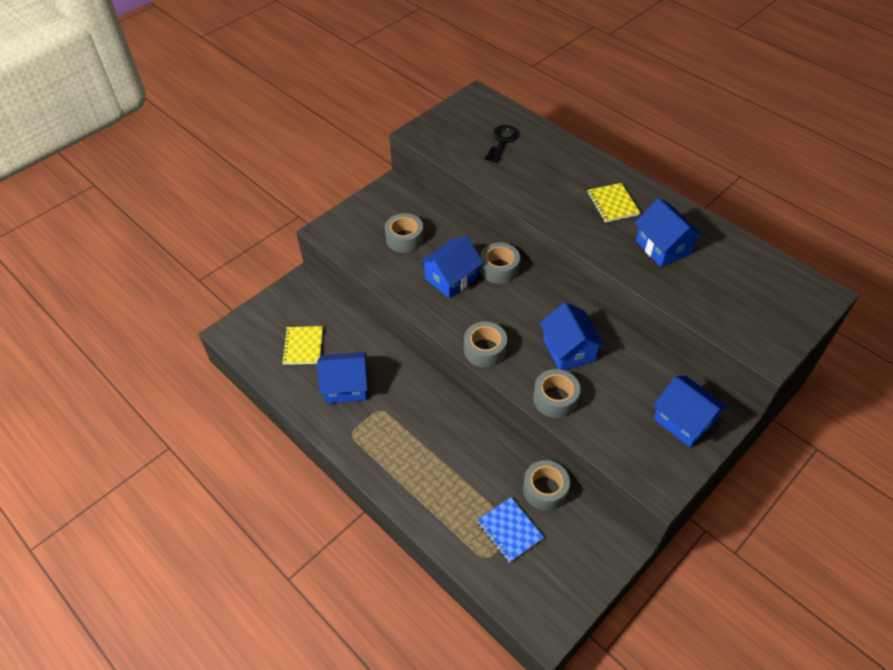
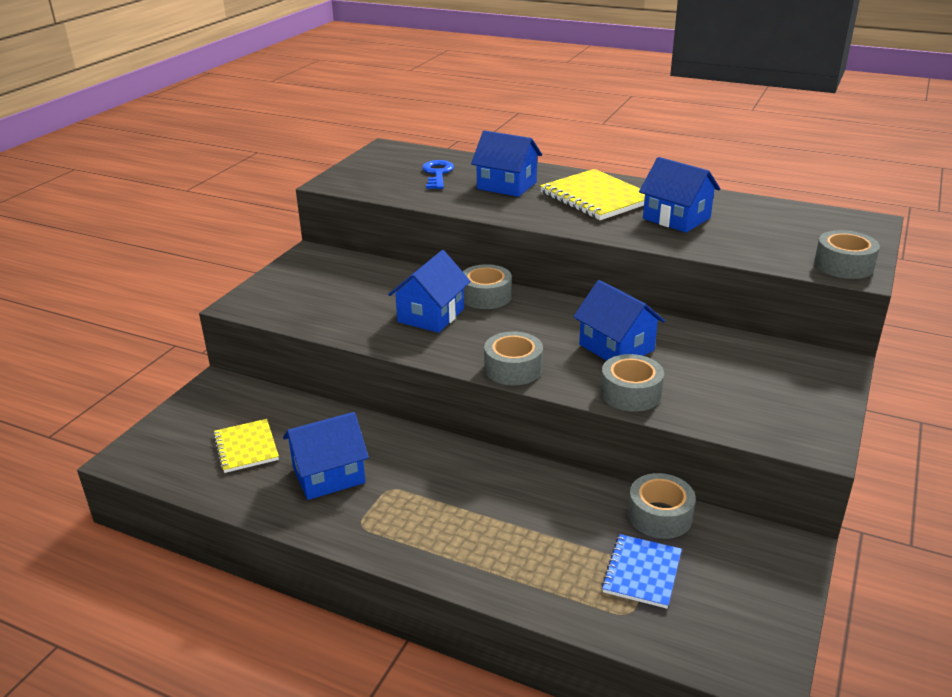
camera: 20 degrees left, 20 degrees down
(404, 238) = (351, 293): grey tape -> grey tape (843, 265)
(502, 141) = (437, 174): black key -> blue key
(509, 530) = (641, 572): blue notebook -> blue notebook turned 75 degrees clockwise
(612, 204) = (596, 198): yellow notebook -> yellow notebook, size x1.63
(684, 421) = (794, 378): blue house -> blue house (506, 185)

